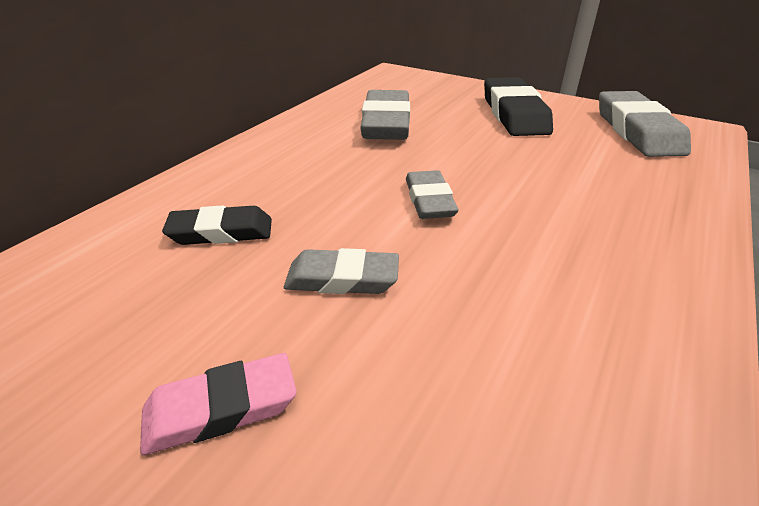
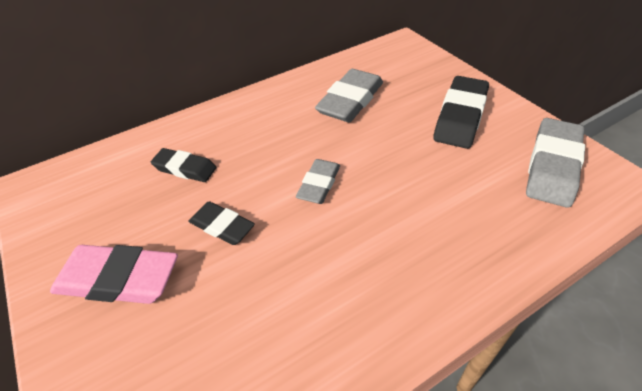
camera: 30 degrees right, 10 degrees up
(221, 408) = (118, 279): pink eraser -> pink eraser, size x1.64
(342, 279) = (222, 226): grey eraser -> black eraser

